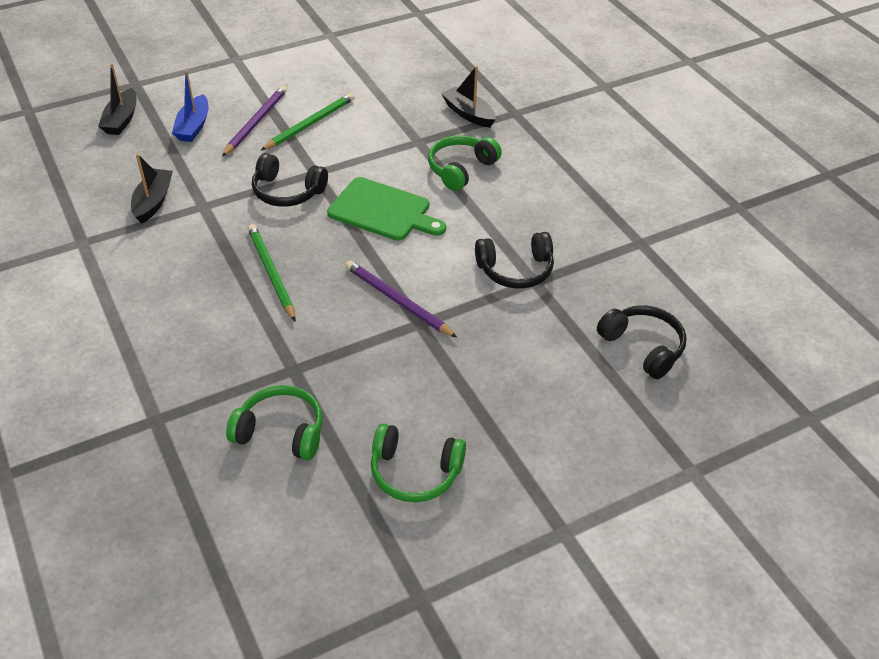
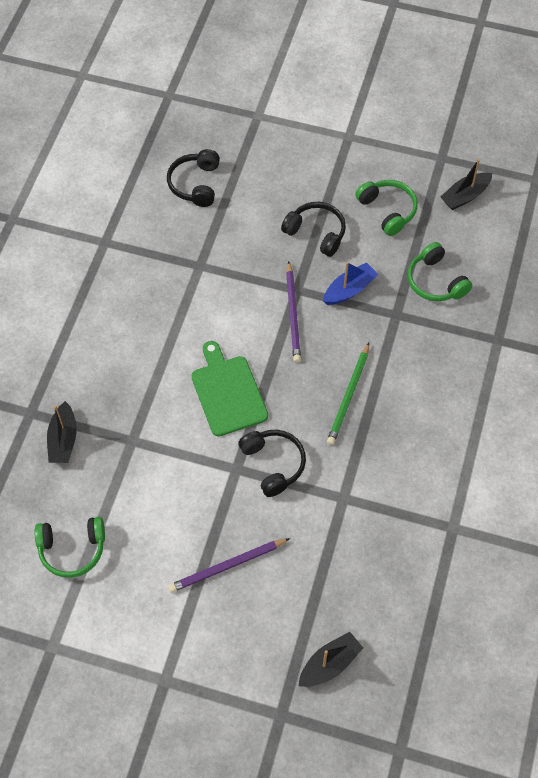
camera: 135 degrees left, 15 degrees up
(153, 202) = (375, 531): black boat -> black boat (465, 196)
(193, 126) = (279, 603): blue boat -> blue boat (349, 290)
(310, 124) = (188, 528): green pencil -> none
(461, 169) = (135, 388): green headphones -> green headphones (72, 549)
(516, 270) = (201, 281): black headphones -> black headphones (316, 233)

